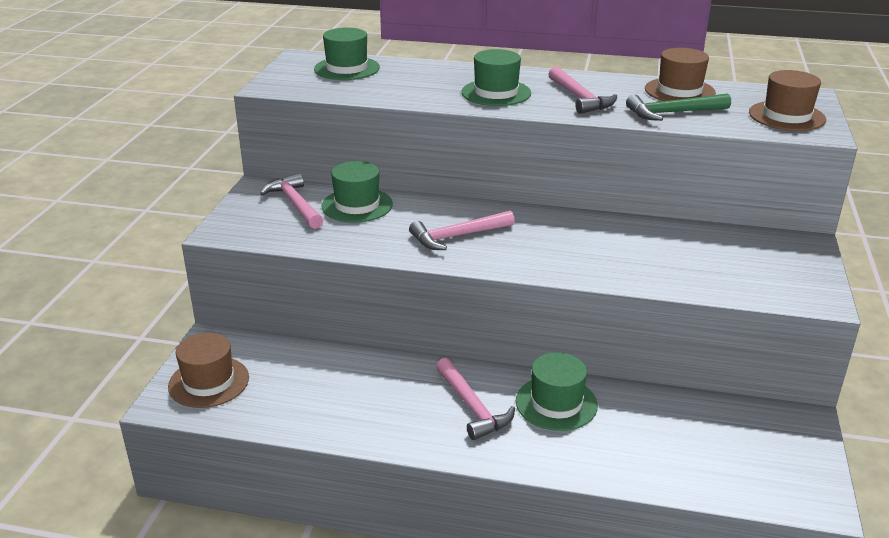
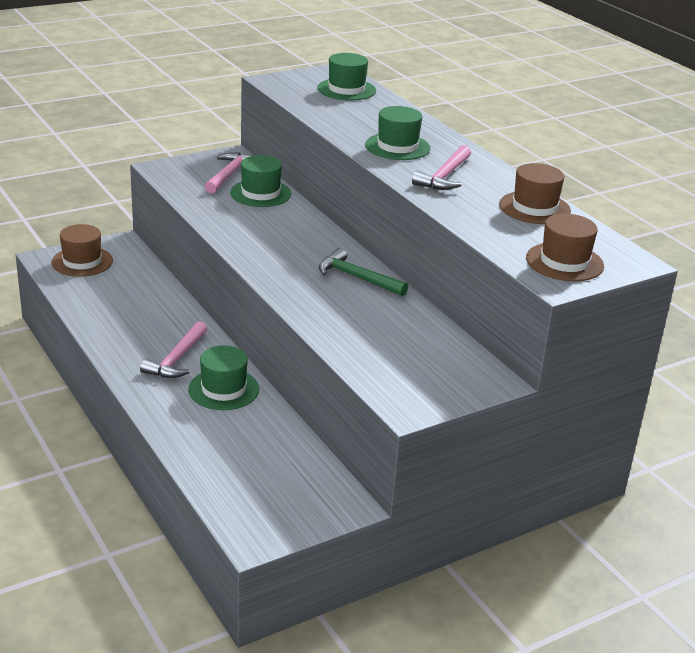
camera: 45 degrees right, 0 degrees up
(458, 236) = (275, 241): pink hammer -> none
(673, 113) = (482, 217): green hammer -> green hammer (357, 278)

